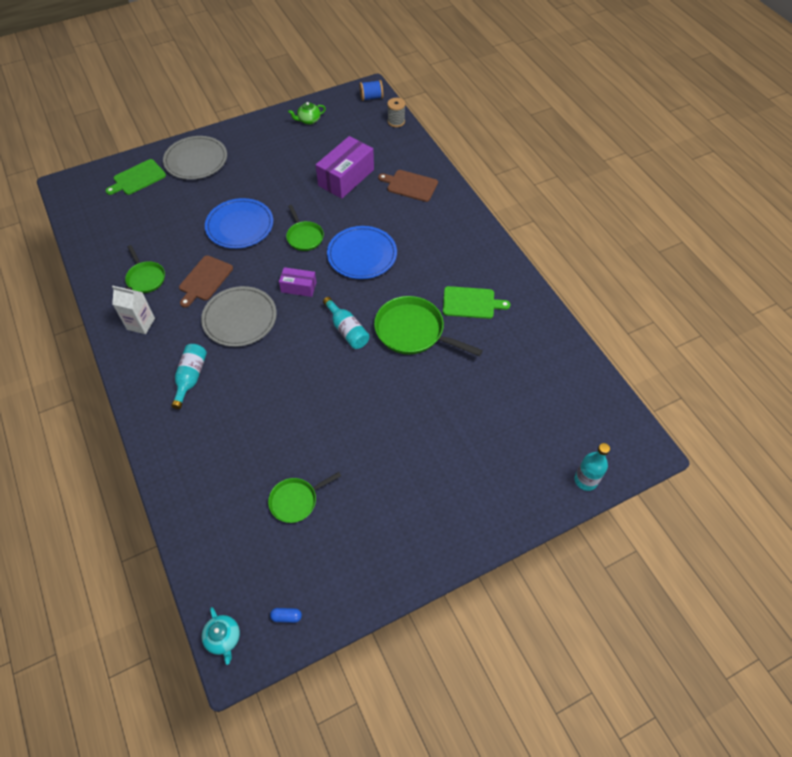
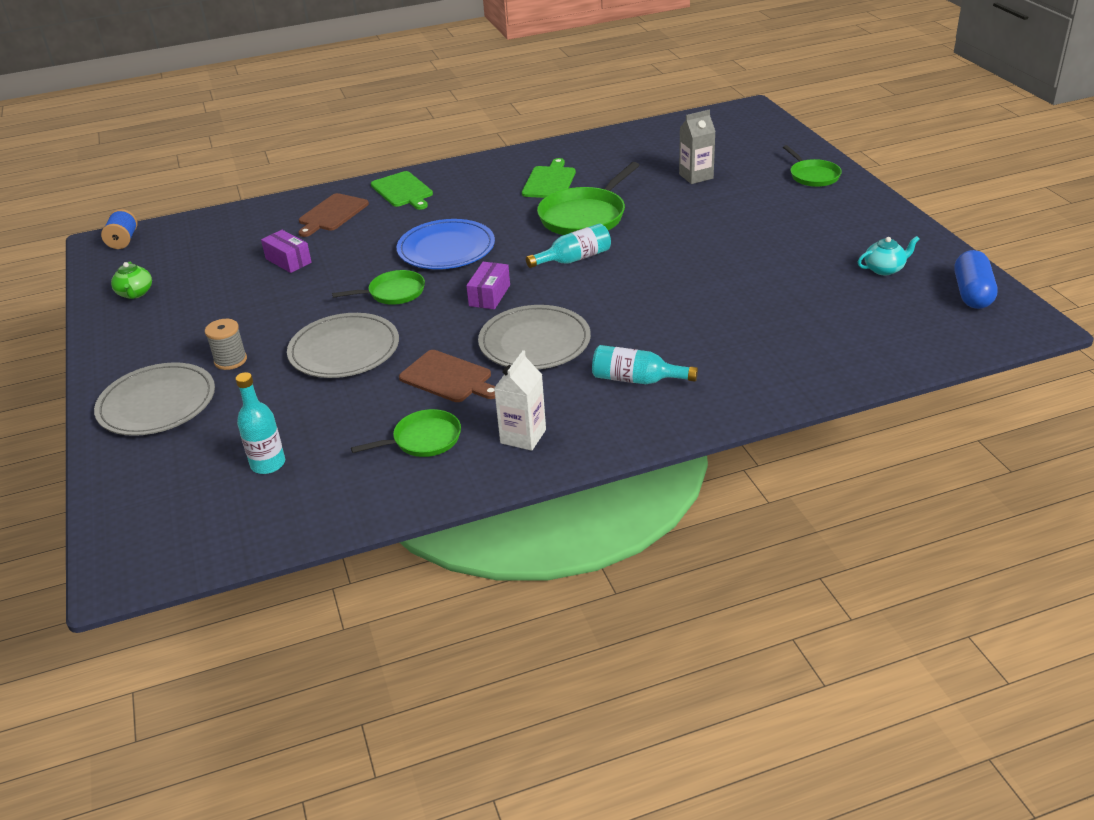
camera: 80 degrees left, 20 degrees down
(137, 178) = (162, 471): green cutting board -> green cutting board (403, 191)
(223, 638) = (1011, 333): turquoise teapot -> turquoise teapot (884, 269)
(240, 226) = (344, 350): blue plate -> grey plate
(286, 616) = (972, 293): blue capsule -> blue capsule, size x2.19
(296, 501) = (827, 290): green pan -> green pan (813, 176)
(346, 177) = (288, 261): purple box -> purple box, size x0.55
(396, 121) = (193, 222): grey spool -> grey spool (230, 360)
(490, 406) = (696, 176): none -> grey carton
(585, 480) = (784, 136): turquoise bottle -> turquoise bottle (268, 464)

